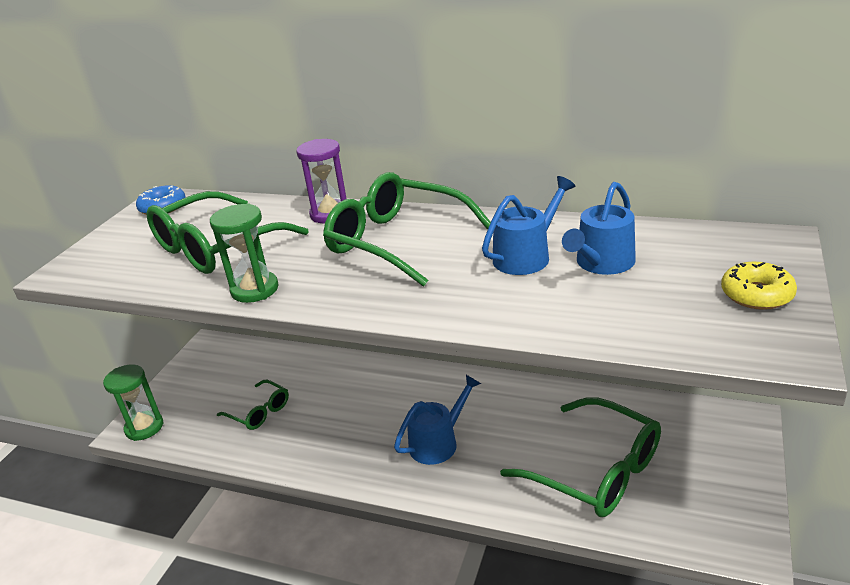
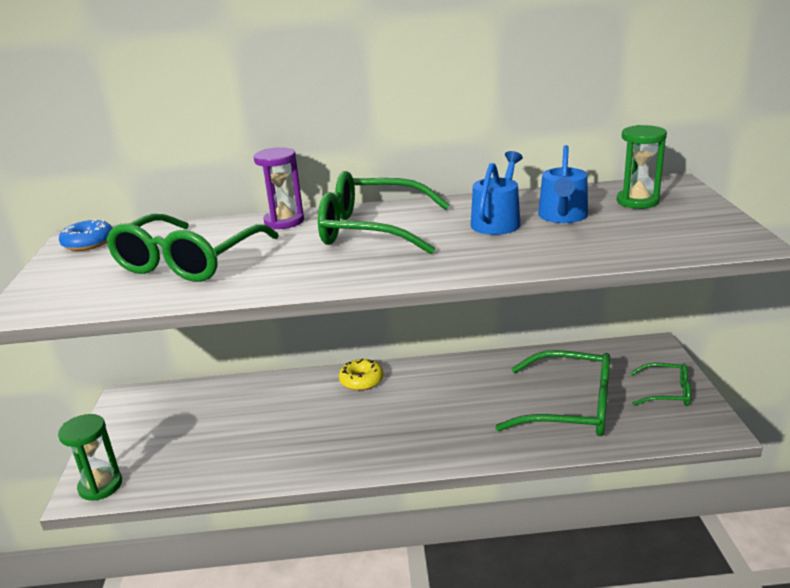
camera: 25 degrees left, 5 degrees down
(255, 290) = (267, 284): green hourglass -> green hourglass (637, 201)
(259, 412) = (226, 440): green glasses -> green glasses (667, 392)
(438, 442) = (423, 421): blue watering can -> none
(756, 294) = (693, 216): yellow donut -> yellow donut (361, 380)

